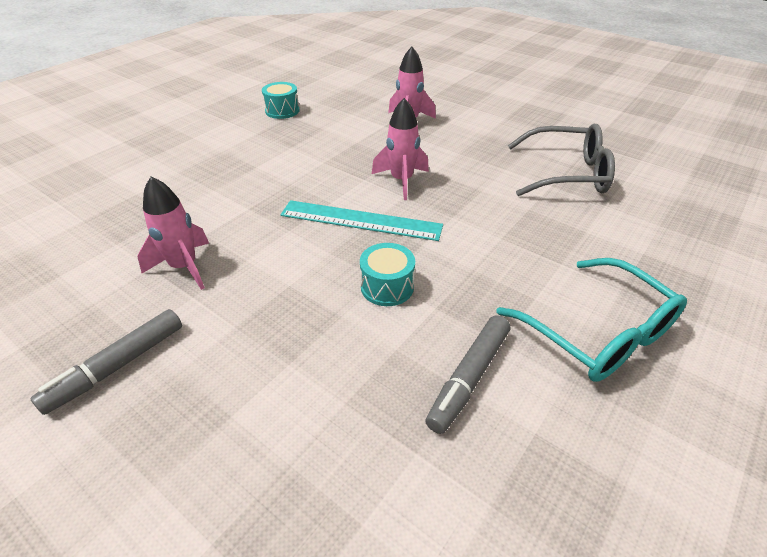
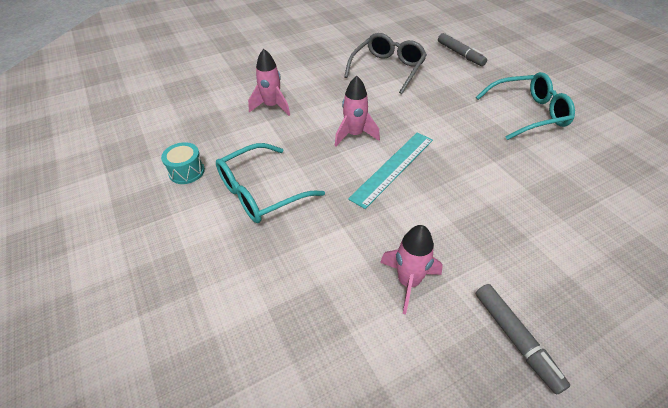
camera: 65 degrees left, 5 degrees up
(274, 151) = (260, 192): none -> turquoise glasses
(387, 287) = (470, 175): turquoise drum -> none
(469, 378) = (552, 166): grey marker -> grey marker (460, 54)

